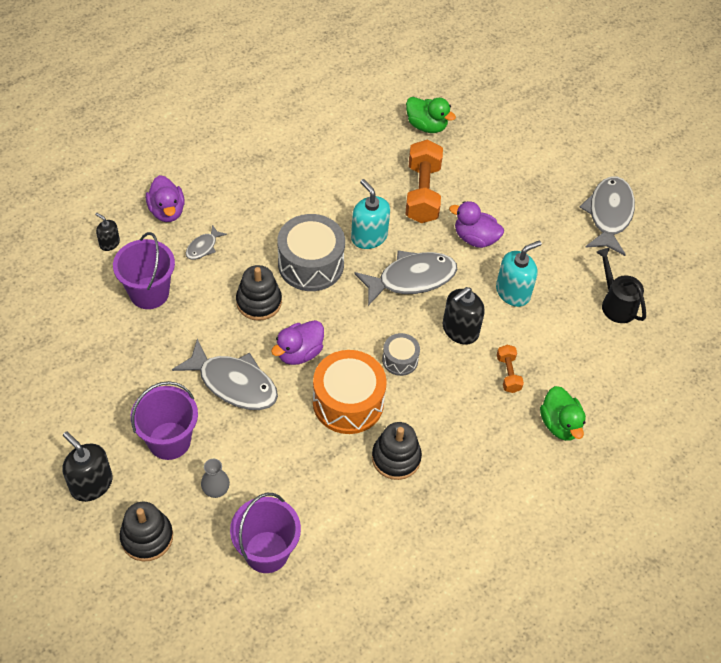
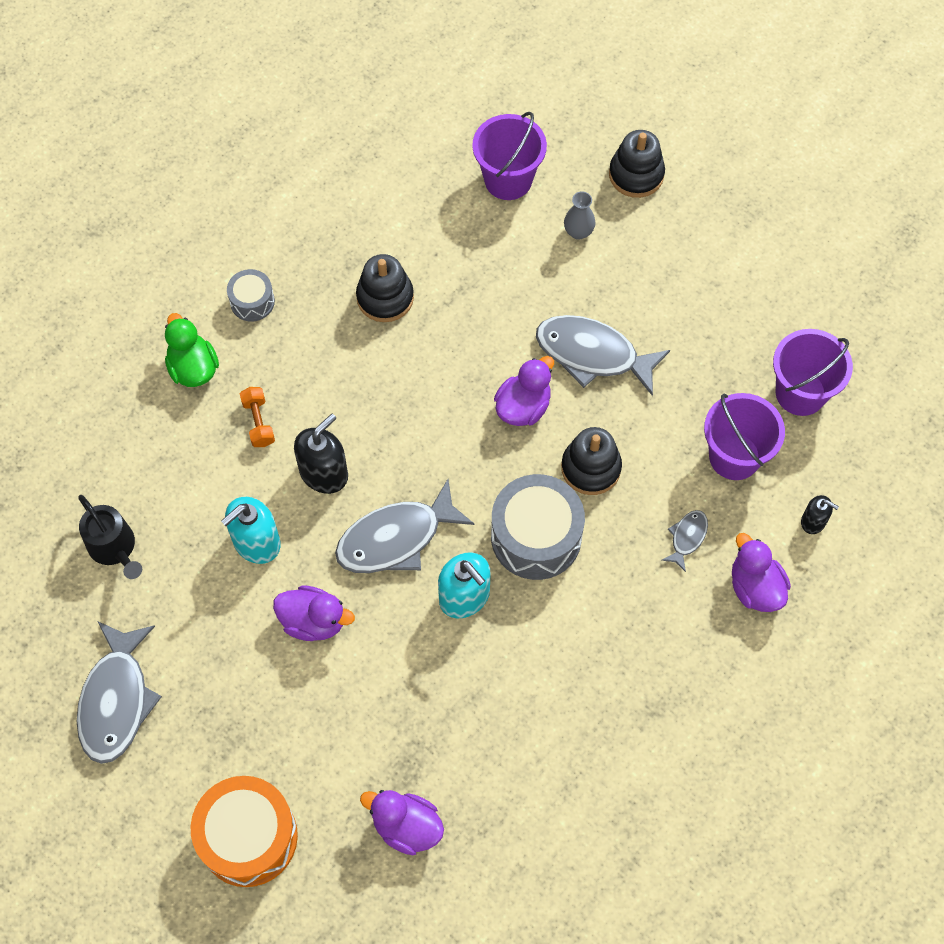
camera: 175 degrees right, 10 degrees up
(91, 484) = (714, 217): black soap dispenser -> none
(169, 440) = (646, 276): purple bucket -> purple bucket (800, 393)
(348, 402) = (451, 353): orange drum -> orange drum (248, 837)
(400, 360) = (396, 418): grey drum -> grey drum (252, 302)
(422, 193) = (397, 688): orange dumbbell -> none
(426, 126) = (406, 826): green duck -> purple duck

